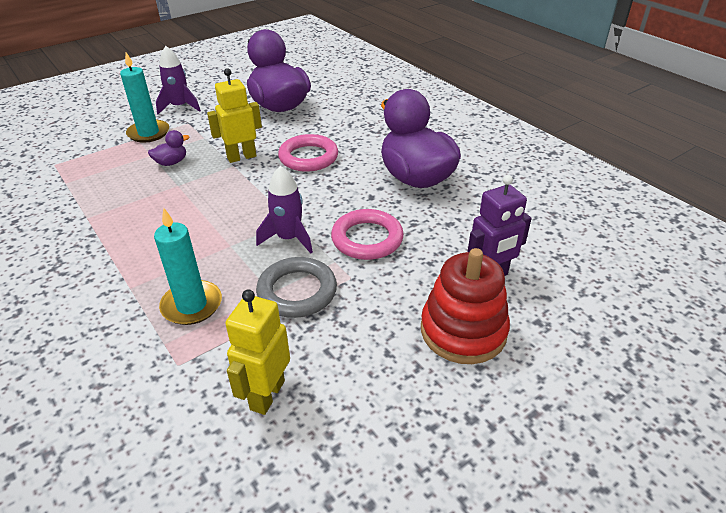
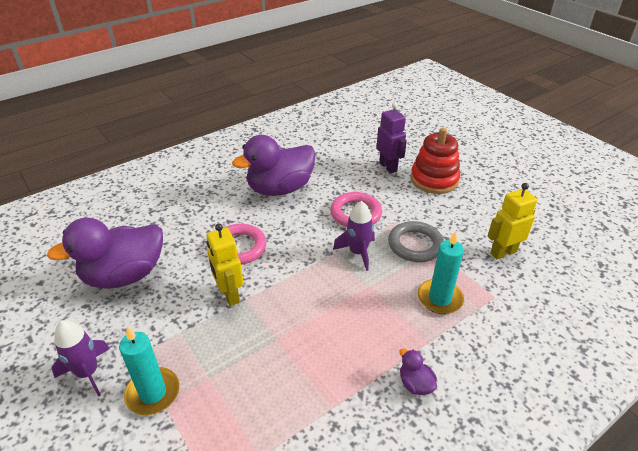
camera: 90 degrees left, 0 degrees up
(171, 162) = (230, 353): purple duck -> purple duck (415, 384)
(267, 395) = (503, 252): yellow robot -> yellow robot turned 135 degrees clockwise

